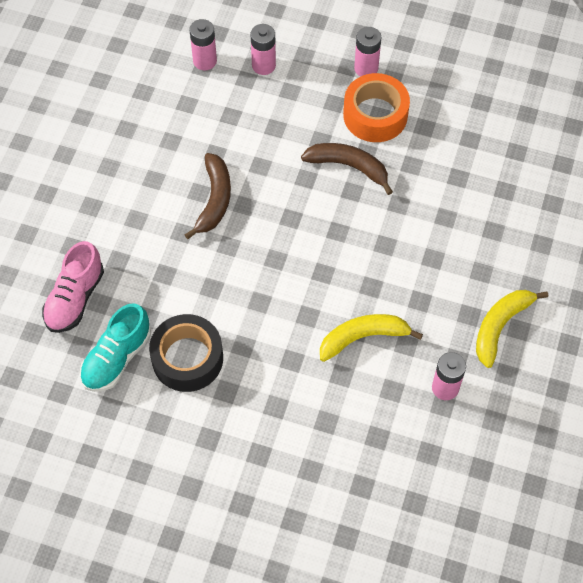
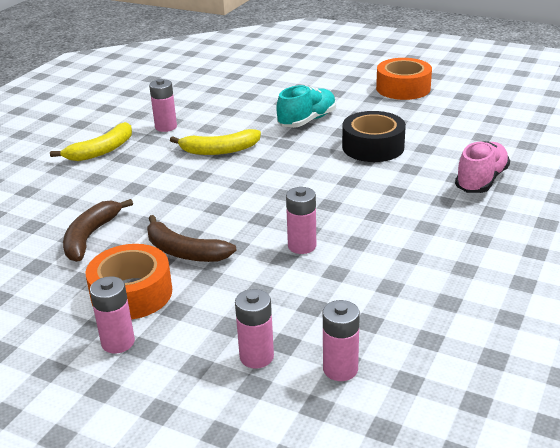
camera: 170 degrees left, 30 degrees down
(117, 358) = (435, 149): turquoise shoe -> turquoise shoe (307, 120)
(148, 523) = (403, 88): none -> orange tape
(214, 200) = (340, 235): brown banana -> brown banana (90, 236)
(247, 182) = (302, 246): none -> pink battery

